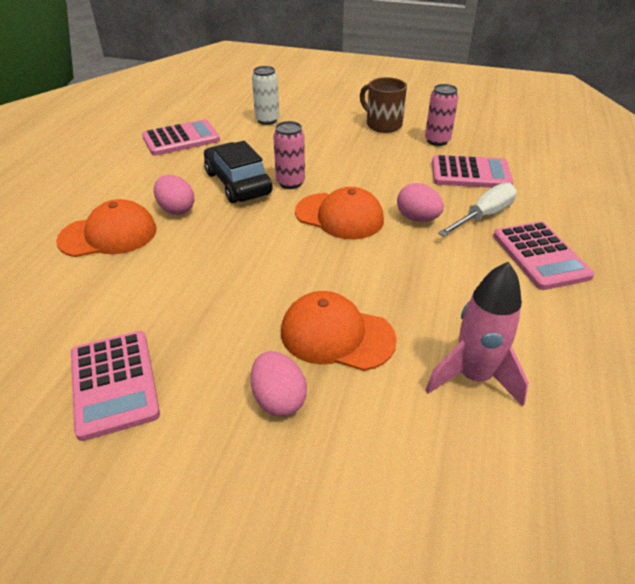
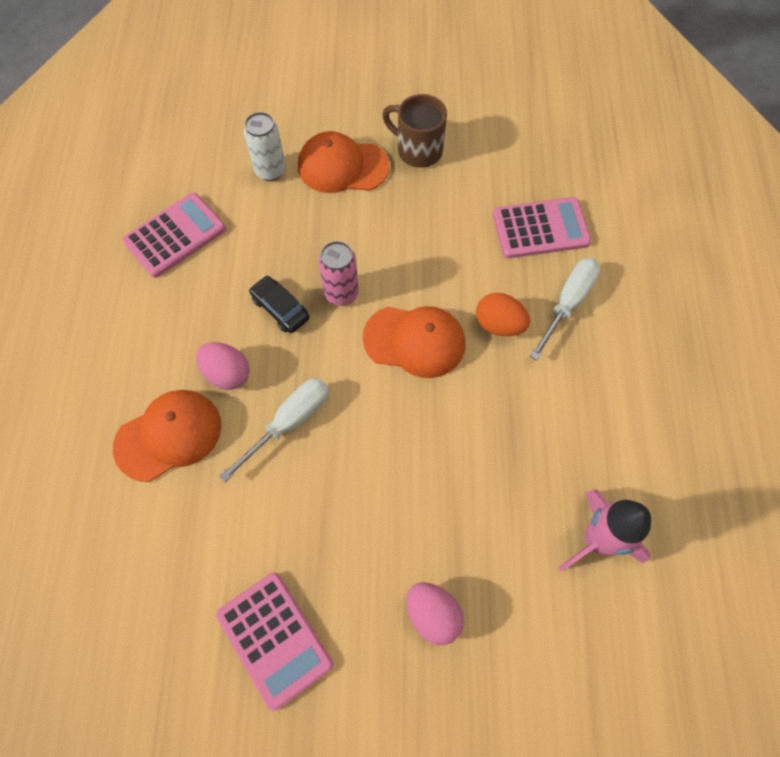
camera: 15 degrees left, 25 degrees up
(210, 244) = (289, 422): none -> white screwdriver
(238, 183) = (280, 308): black car -> black car, size x0.58
(337, 335) = (462, 521): orange cap -> orange cap (342, 166)
(417, 218) = (499, 325): pink egg -> orange egg
(437, 141) = (490, 171): pink can -> none
(540, 256) = (633, 356): pink calculator -> none

